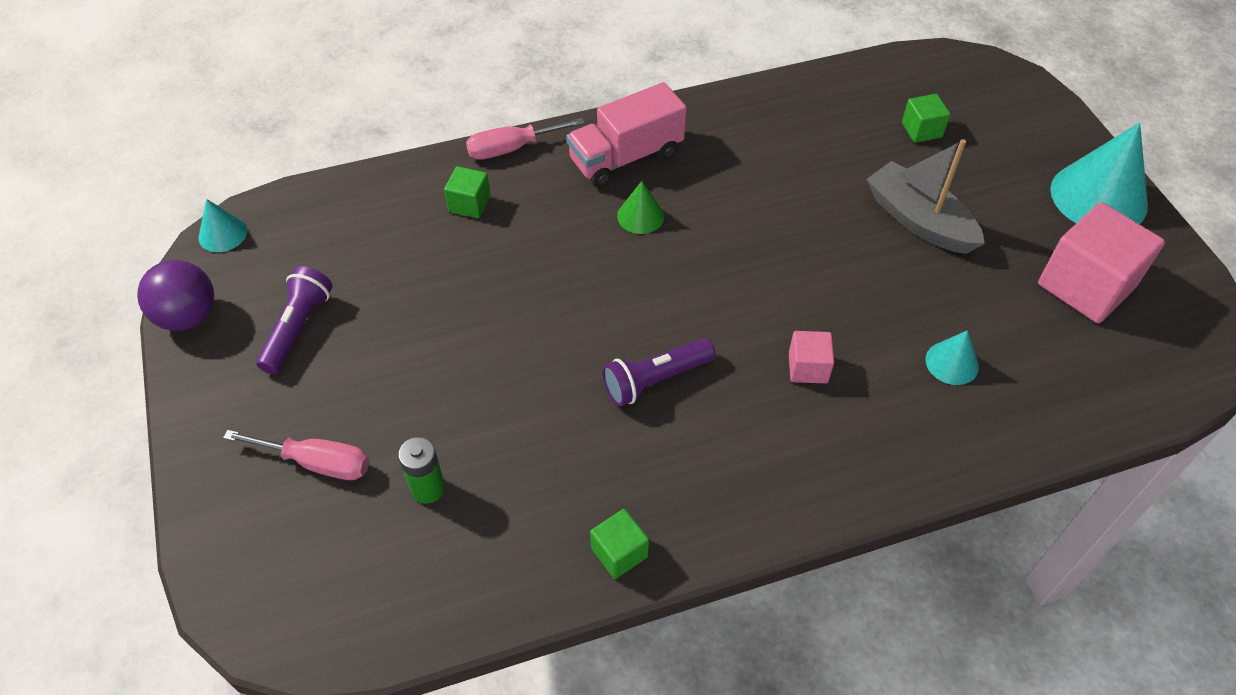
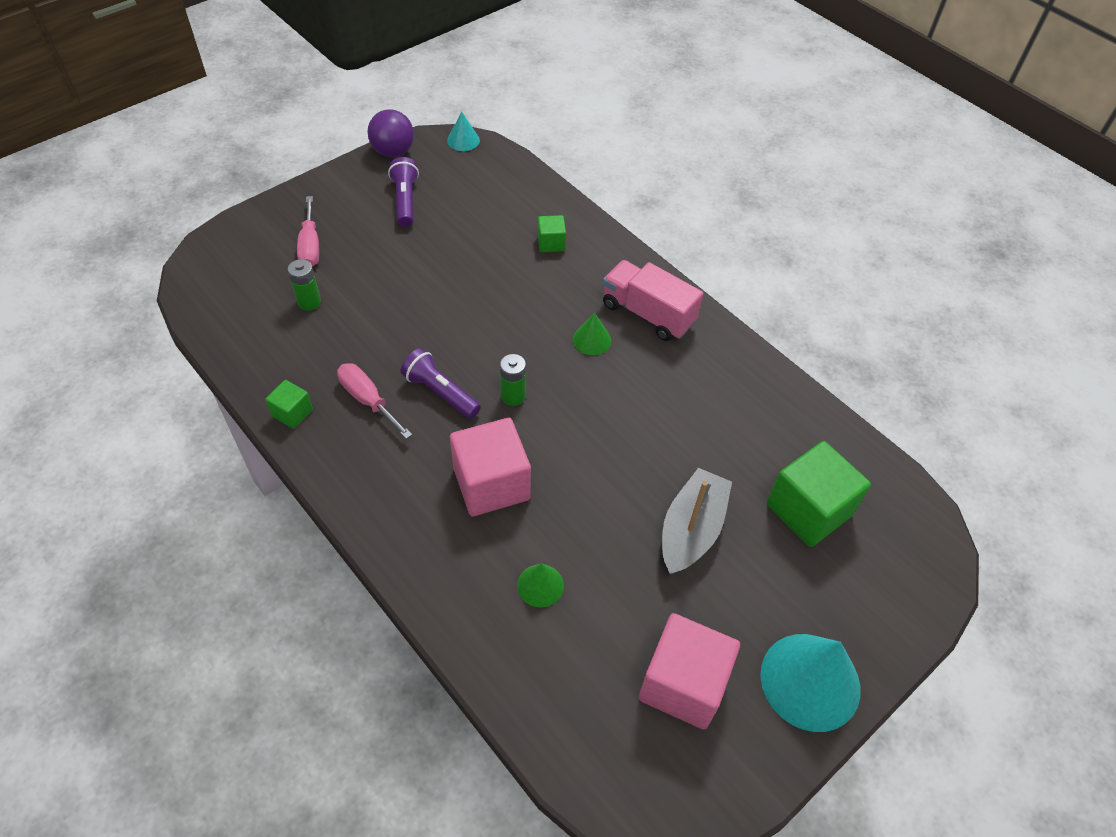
camera: 65 degrees right, 0 degrees up
(298, 328) = (405, 200): purple flashlight -> purple flashlight turned 90 degrees counterclockwise
(512, 148) = (617, 247): pink screwdriver -> pink screwdriver (368, 400)
(691, 311) = (513, 396): none -> green battery
(808, 368) = (491, 483): pink cube -> pink cube, size x2.01
(921, 130) = (808, 510): green cube -> green cube, size x2.01
(952, 363) = (540, 585): turquoise cone -> green cone

